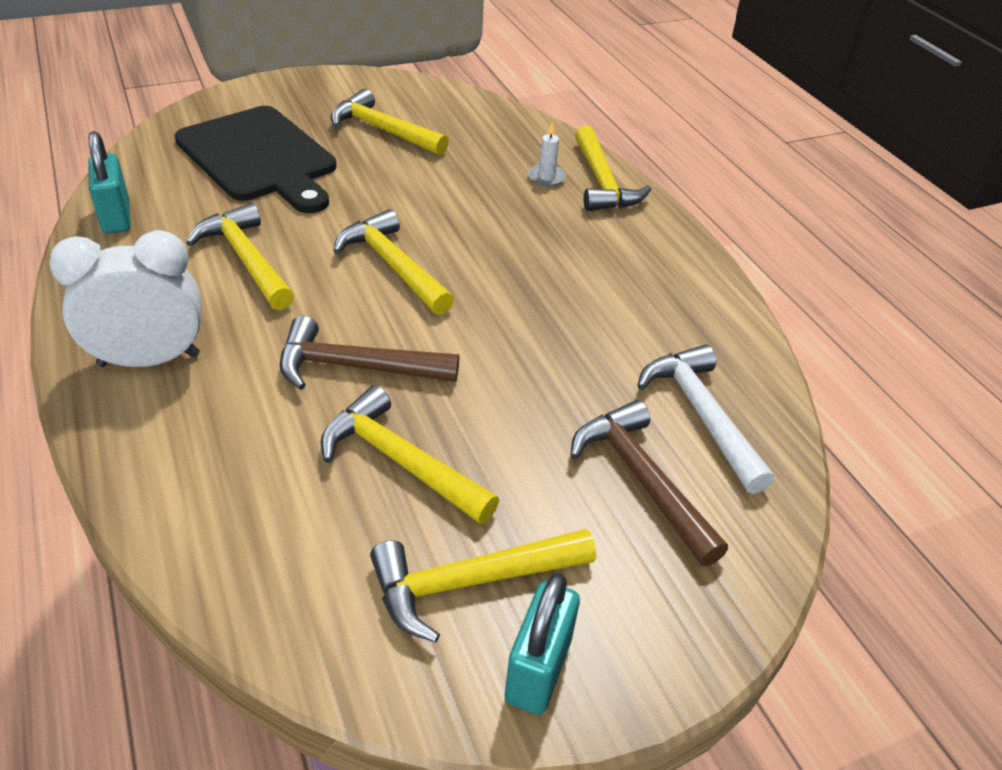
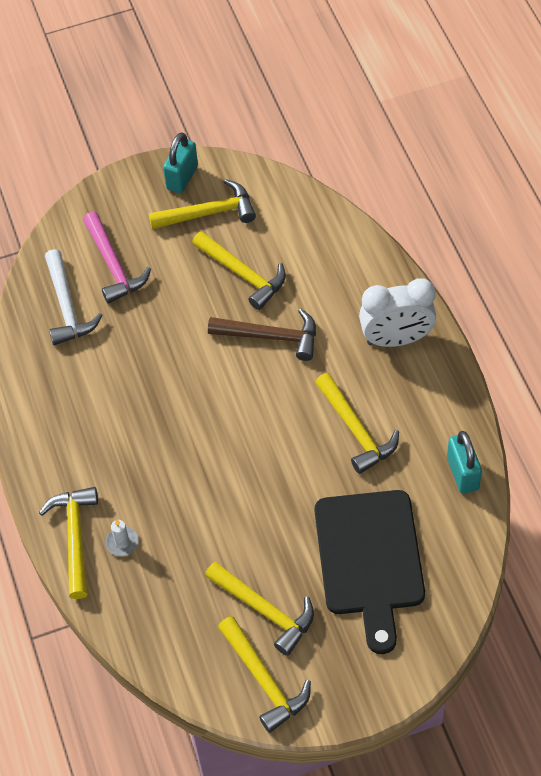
camera: 170 degrees left, 15 degrees up
(260, 158) = (369, 559): black cutting board -> black cutting board turned 150 degrees counterclockwise
(392, 266) = (251, 427): yellow hammer -> yellow hammer (264, 680)
(641, 480) = (114, 265): brown hammer -> pink hammer

